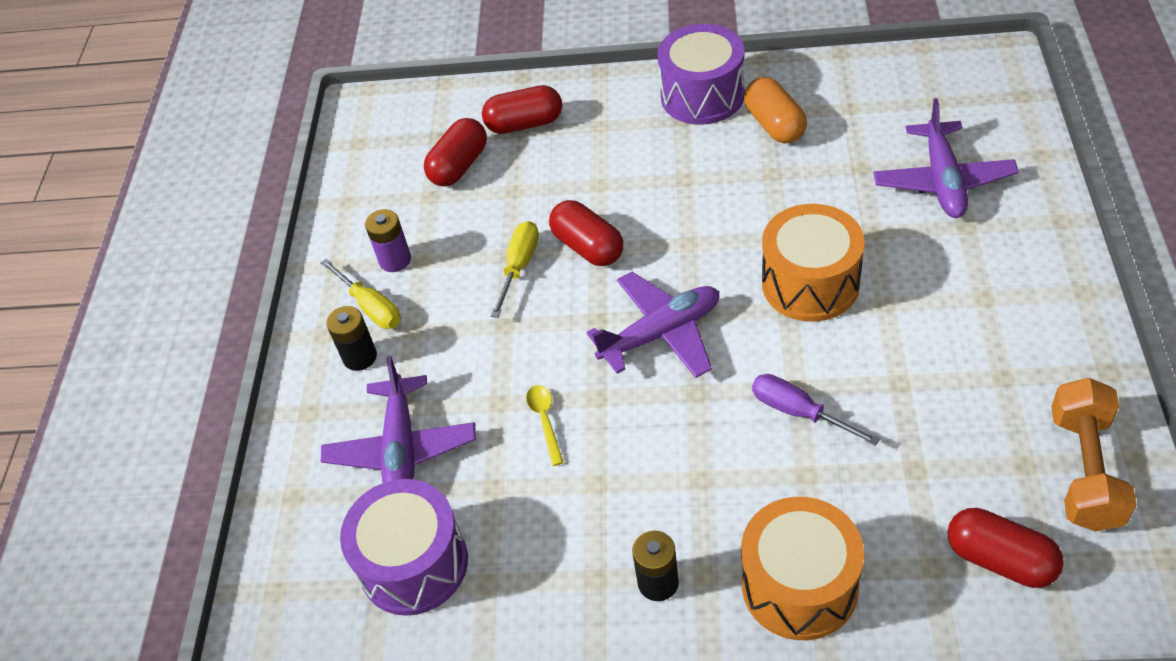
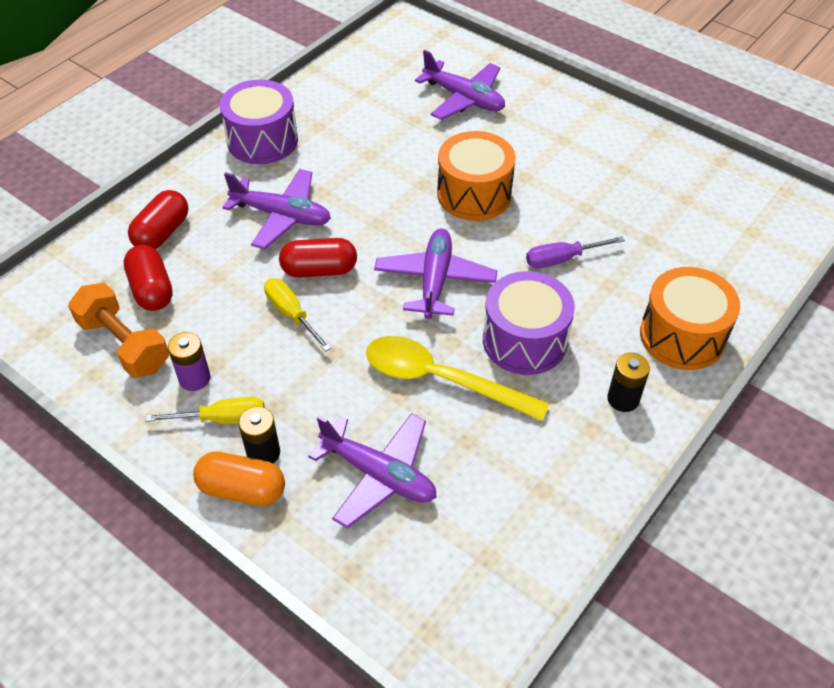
camera: 60 degrees left, 0 degrees up
(413, 564) = (487, 524): purple drum -> purple drum (524, 340)
(545, 421) = (441, 380): yellow spoon -> yellow spoon, size x2.33
(625, 176) = (282, 216): none -> purple plane
(774, 125) = (331, 128): orange capsule -> orange capsule (242, 489)
(1000, 559) = (735, 247): red capsule -> none
(1084, 470) = (709, 181): orange dumbbell -> orange dumbbell (124, 344)

